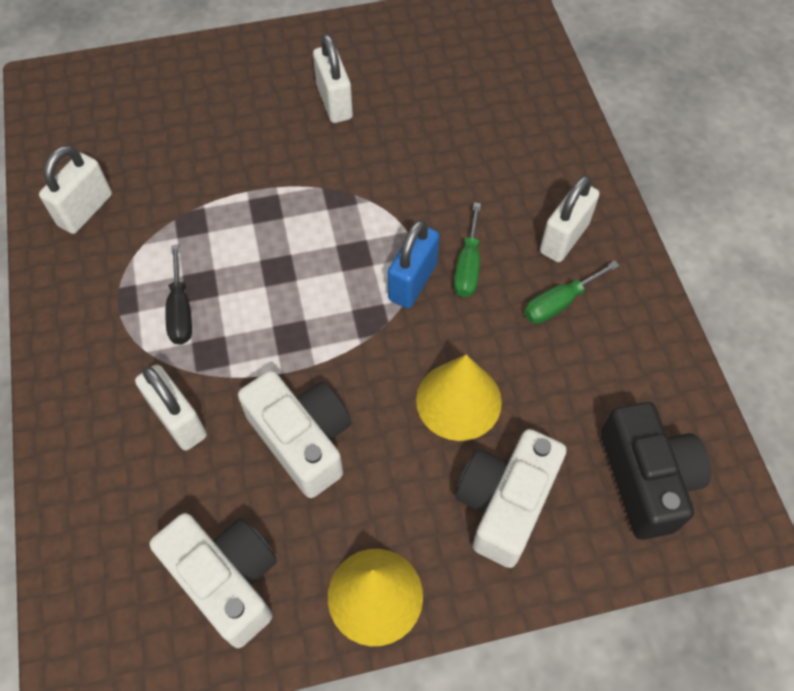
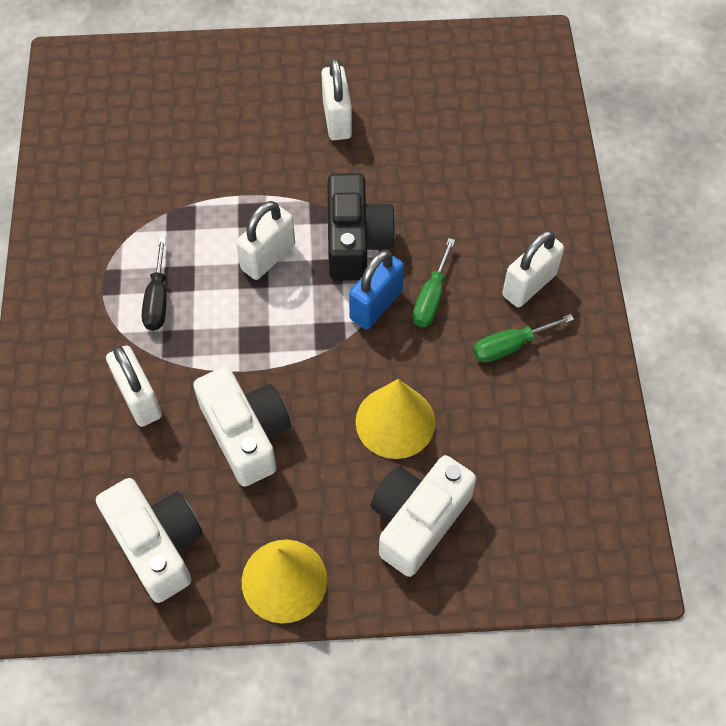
camera: 10 degrees right, 0 degrees up
(85, 210) = (87, 192): white padlock -> white padlock (268, 257)
(646, 479) = (552, 520): black camera -> black camera (356, 241)

